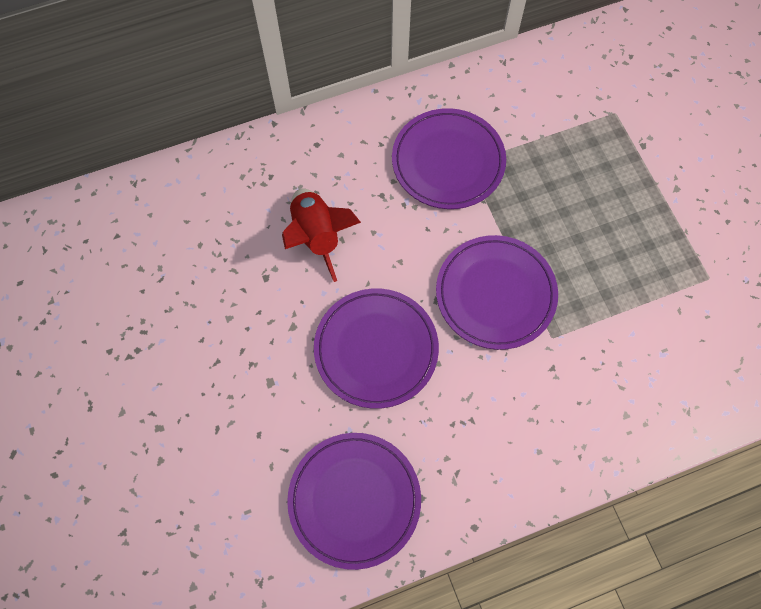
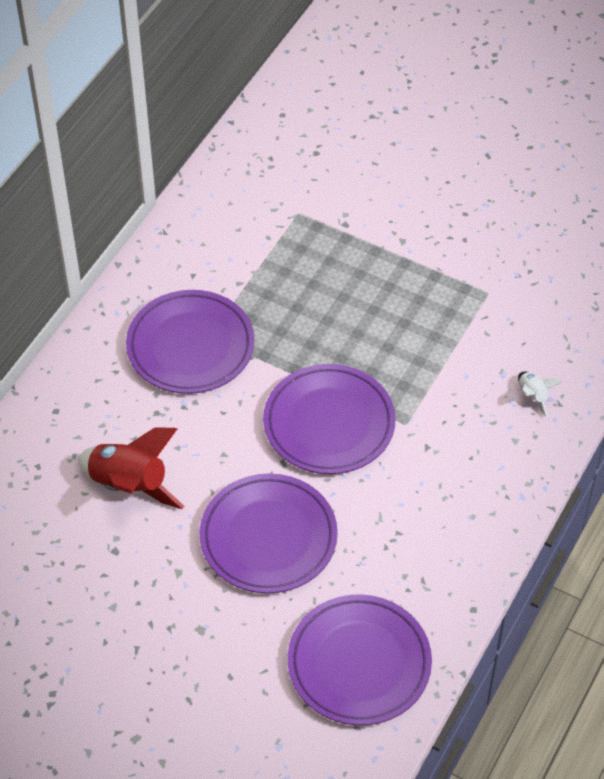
camera: 40 degrees left, 15 degrees down
(672, 390) = (533, 396): none -> white rocket

